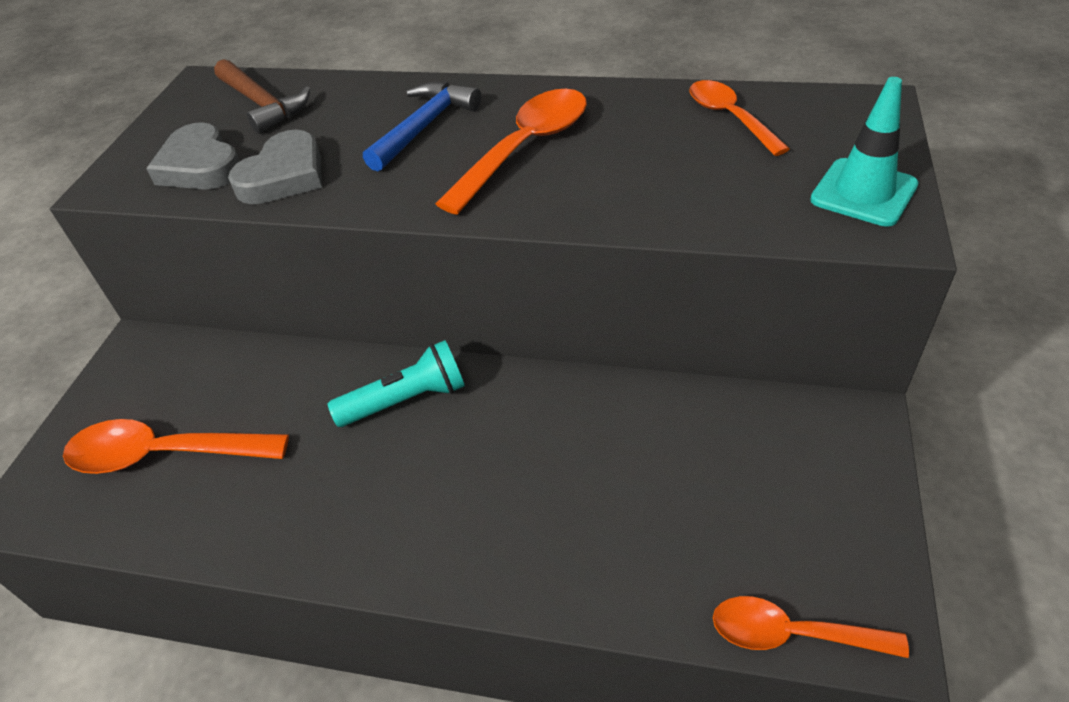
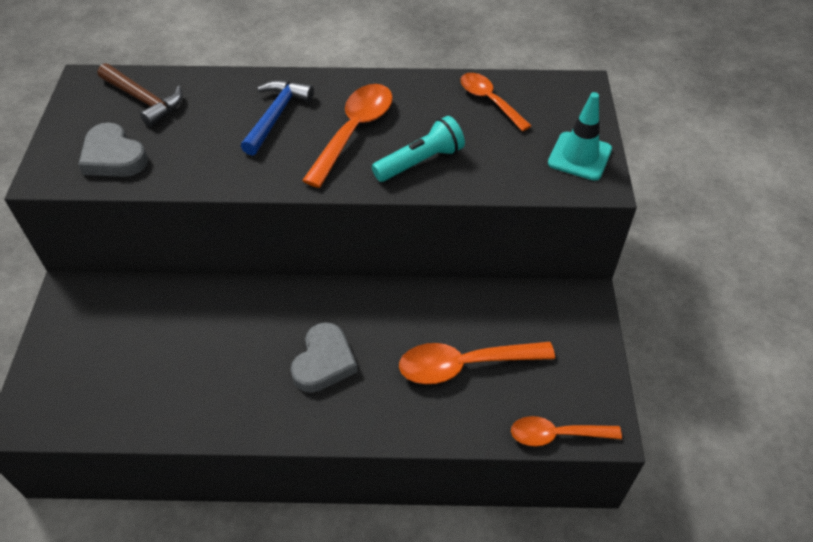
camera: 15 degrees left, 5 degrees up
(163, 455) = (119, 371): orange spoon -> orange spoon (464, 365)
(284, 176) = (182, 162): grey heart -> grey heart (324, 362)
(406, 400) = (287, 314): turquoise flashlight -> turquoise flashlight (420, 162)

